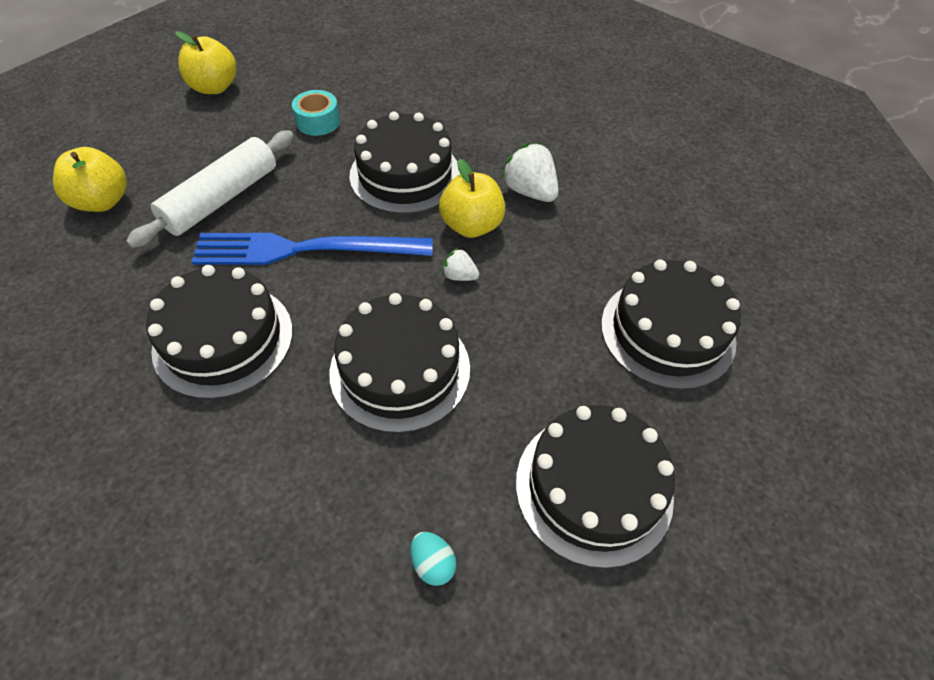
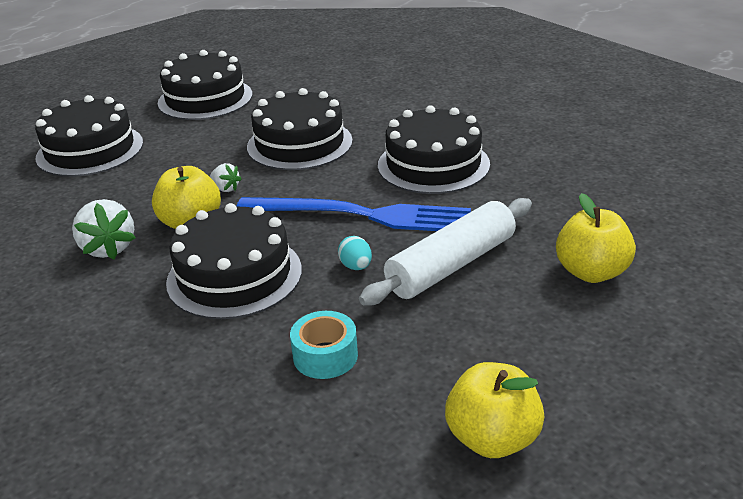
camera: 165 degrees left, 20 degrees down
(433, 564) = (309, 84): turquoise egg -> turquoise egg (356, 266)

